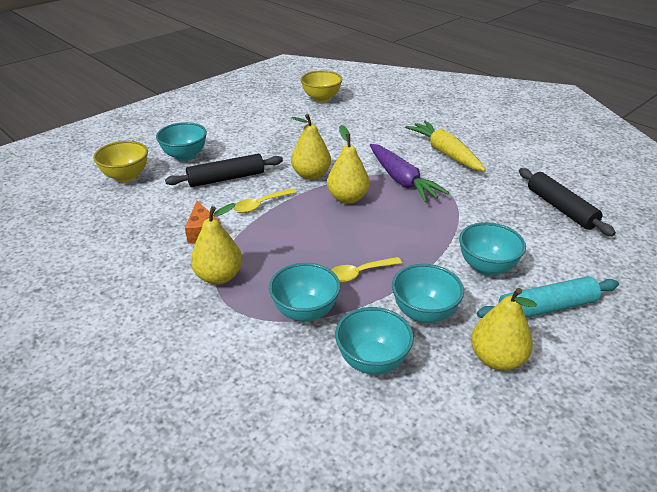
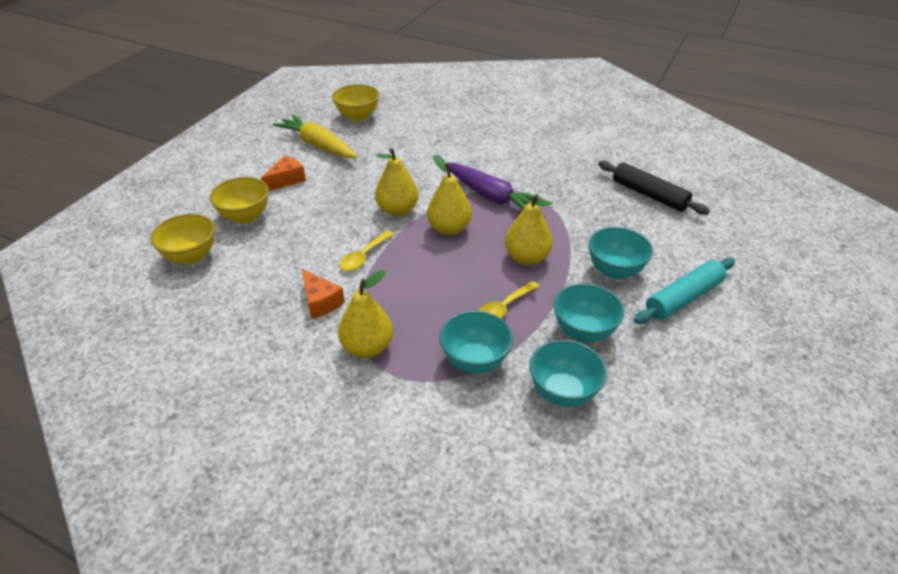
camera: 20 degrees left, 5 degrees up
(185, 156) = (245, 216): turquoise bowl -> yellow bowl
(226, 178) = (308, 234): black rolling pin -> none
(234, 135) = (287, 180): none -> orange cheese
(445, 153) = (517, 157): yellow carrot -> yellow carrot (318, 145)
(496, 359) = (666, 358): yellow pear -> yellow pear (526, 258)

